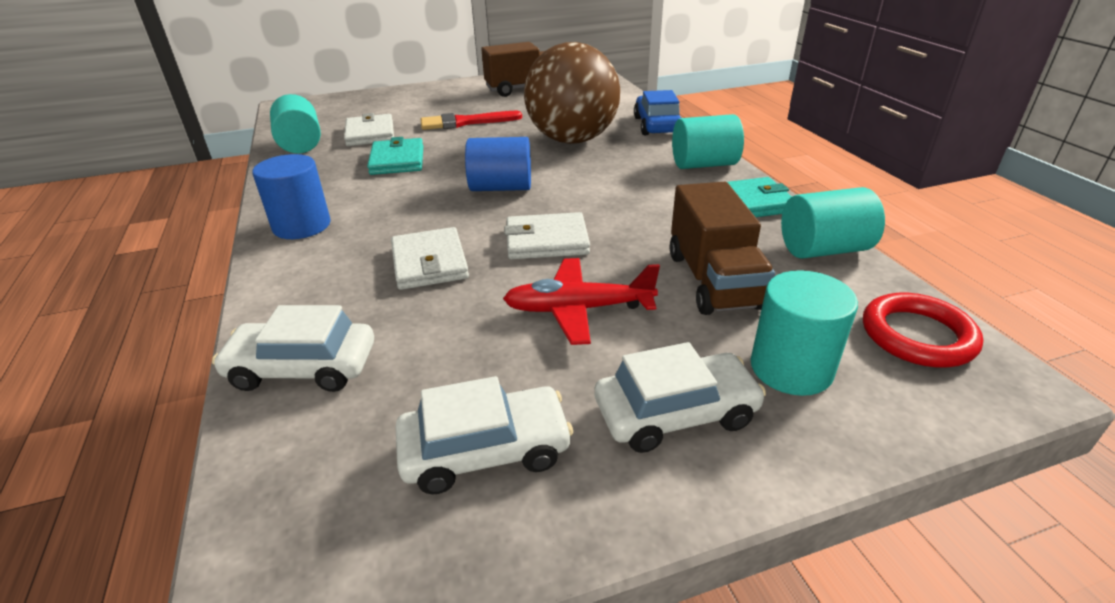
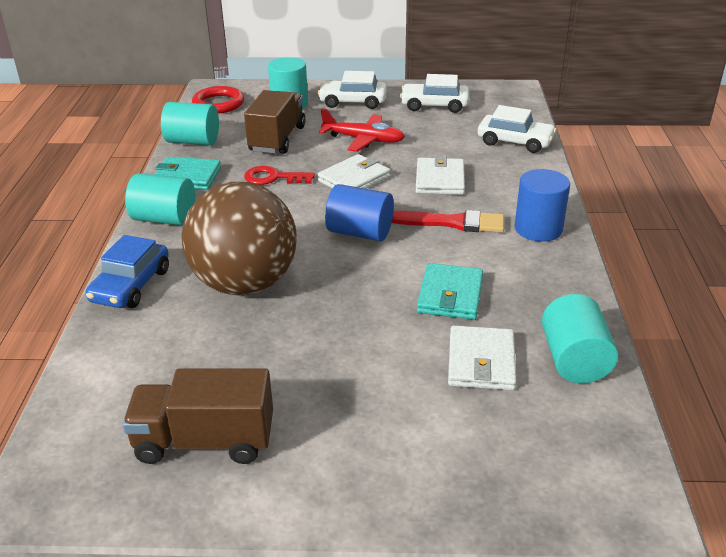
camera: 160 degrees left, 0 degrees up
(465, 122) = (347, 356): red brush -> red brush (452, 223)
(546, 241) = (354, 179): white wallet -> white wallet turned 60 degrees counterclockwise
(648, 222) = (273, 178): none -> red key

